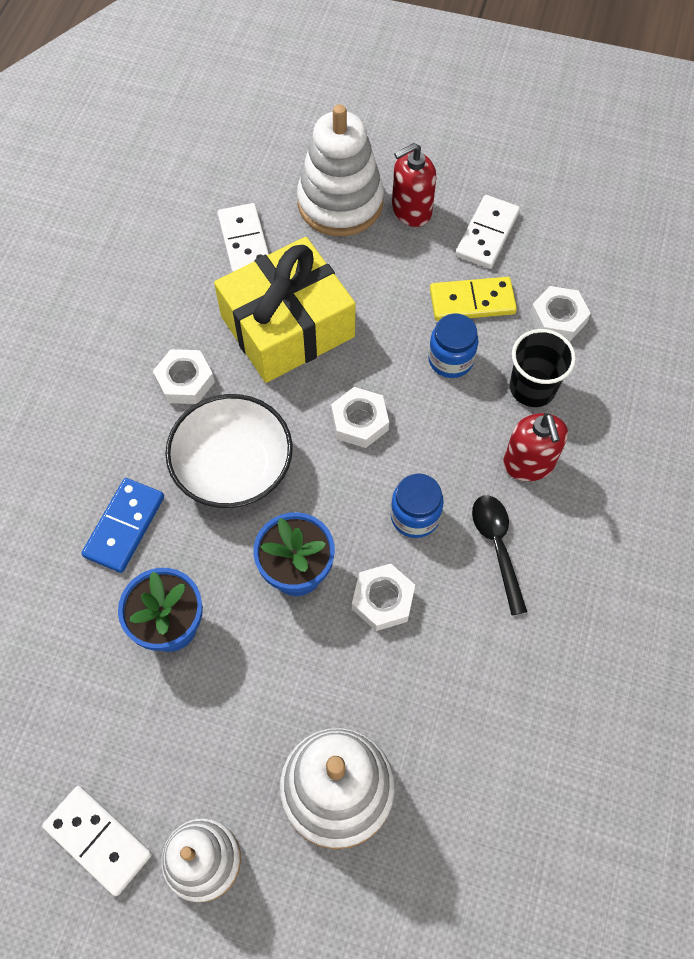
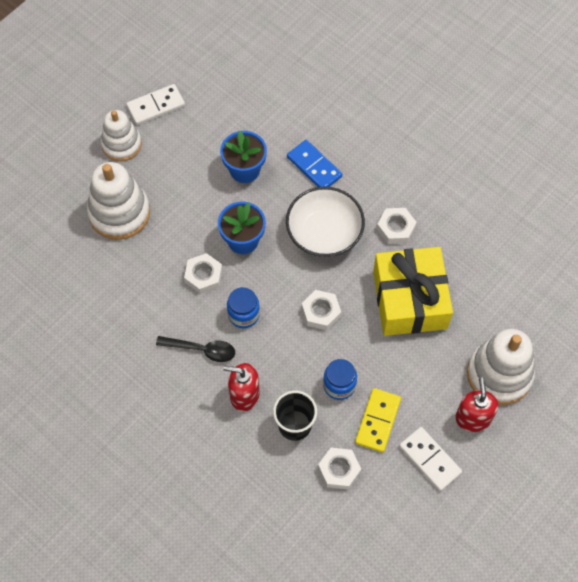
camera: 115 degrees right, 0 degrees up
(245, 242) = (489, 300): white domino -> none

